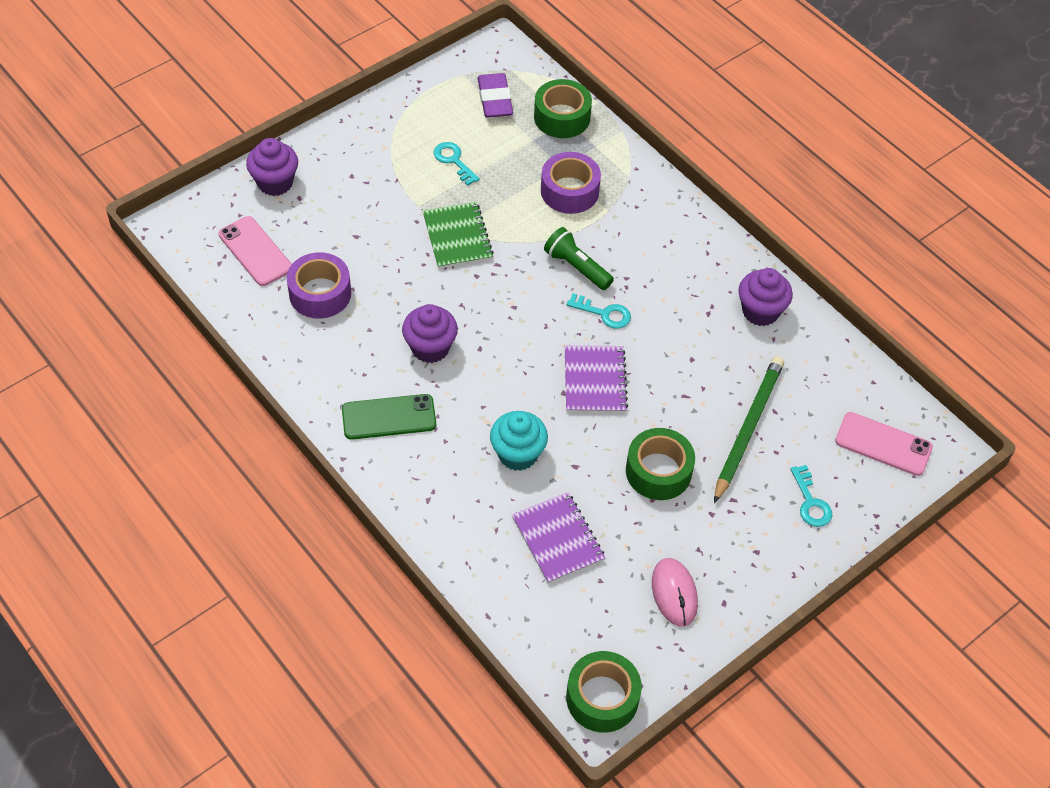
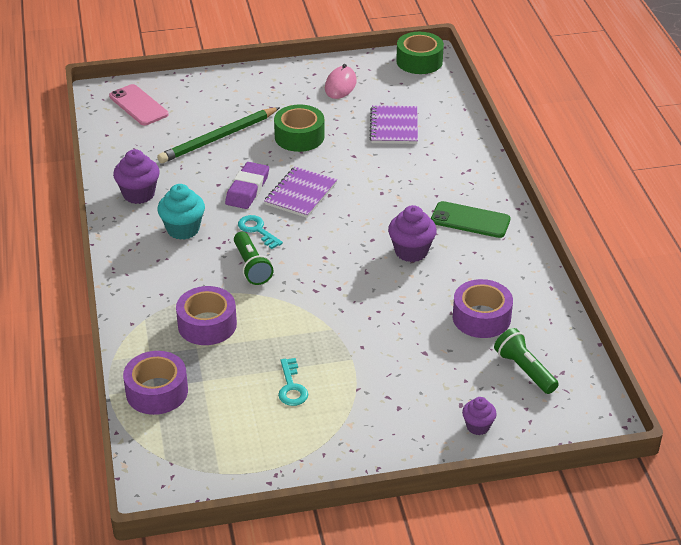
camera: 150 degrees left, 15 degrees down
(255, 251) = (524, 370): pink phone -> green flashlight
(275, 183) = (478, 426): purple cupcake -> purple cupcake, size x0.62
(457, 237) = (334, 321): green notebook -> none
(495, 99) = (206, 433): purple eraser -> purple eraser (247, 189)
(518, 454) = (389, 173): turquoise cupcake -> turquoise cupcake (183, 229)
(562, 117) = (157, 392): green tape -> purple tape
(810, 502) = (215, 95): turquoise key -> none

